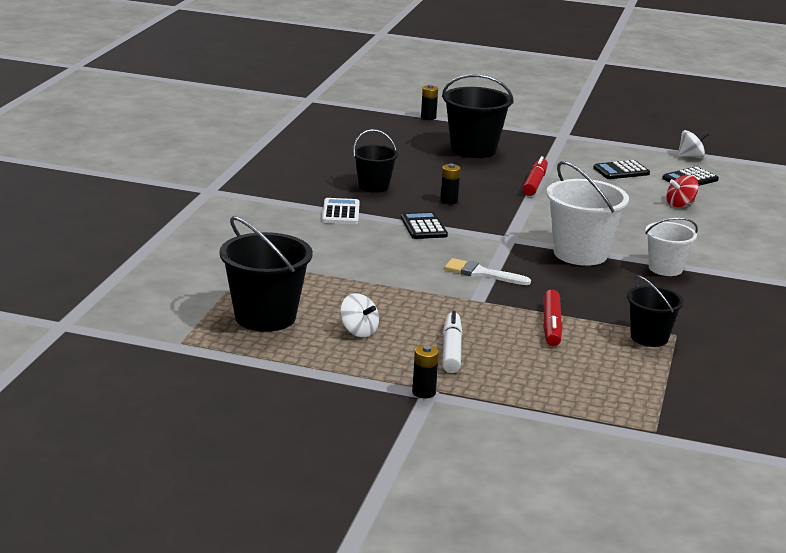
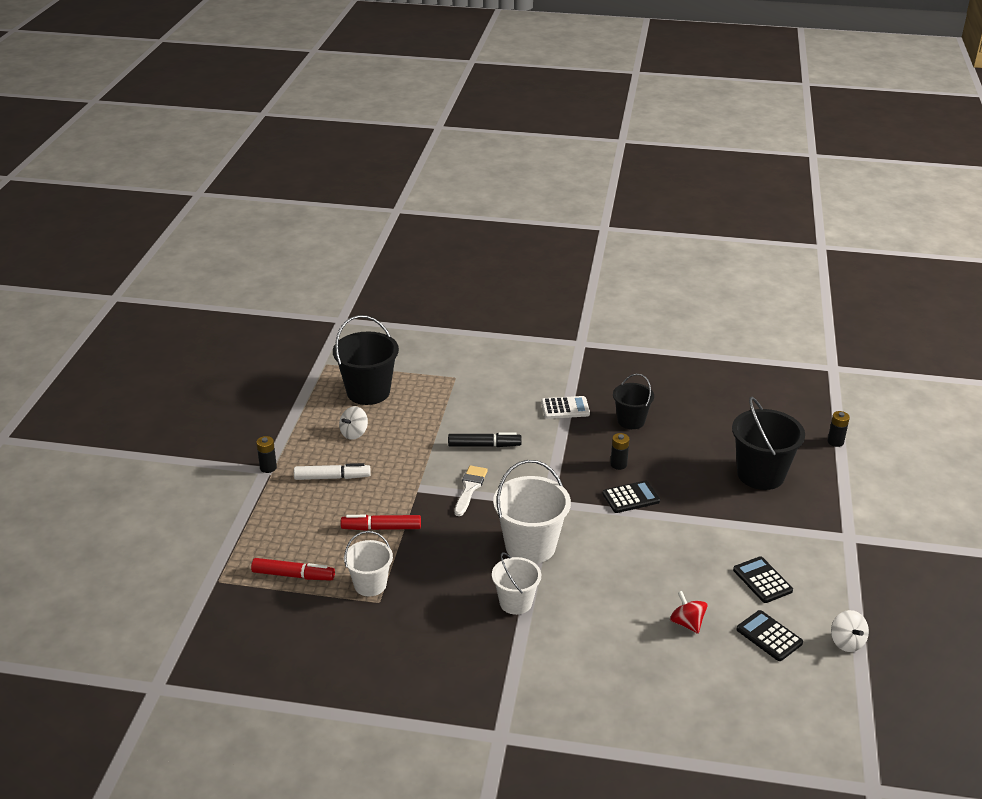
camera: 85 degrees right, 10 degrees up
(402, 259) = (484, 445): none -> black marker
(423, 227) = (554, 453): black calculator -> black calculator (631, 497)
(535, 183) = (692, 517): red marker -> red marker (293, 575)
(649, 337) = (370, 585): black bucket -> white bucket

